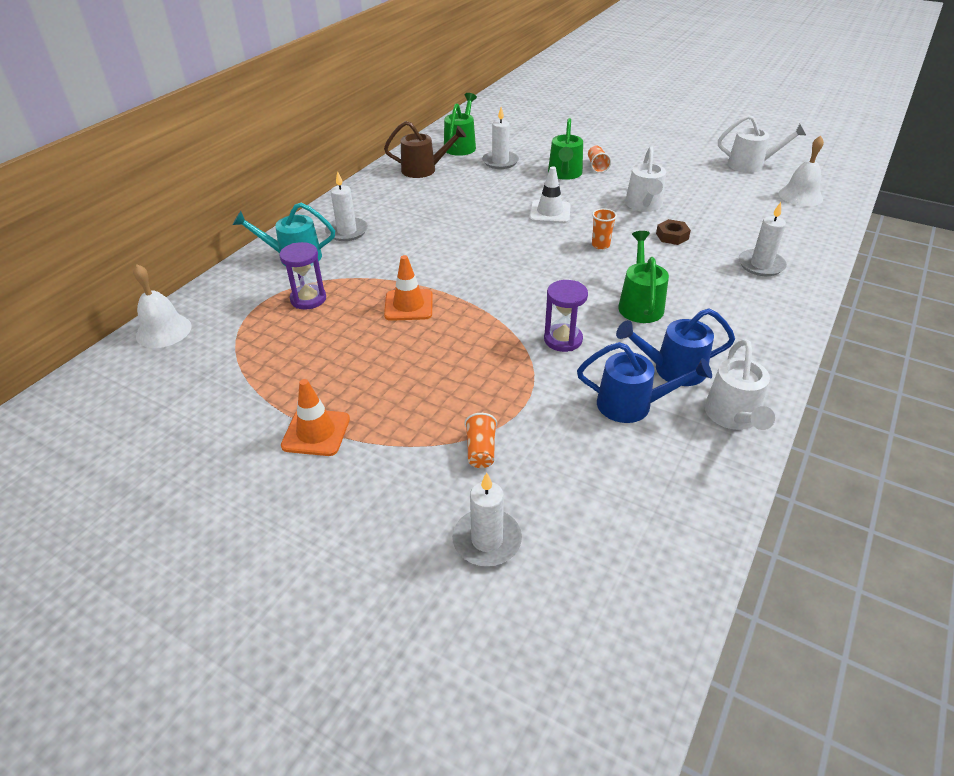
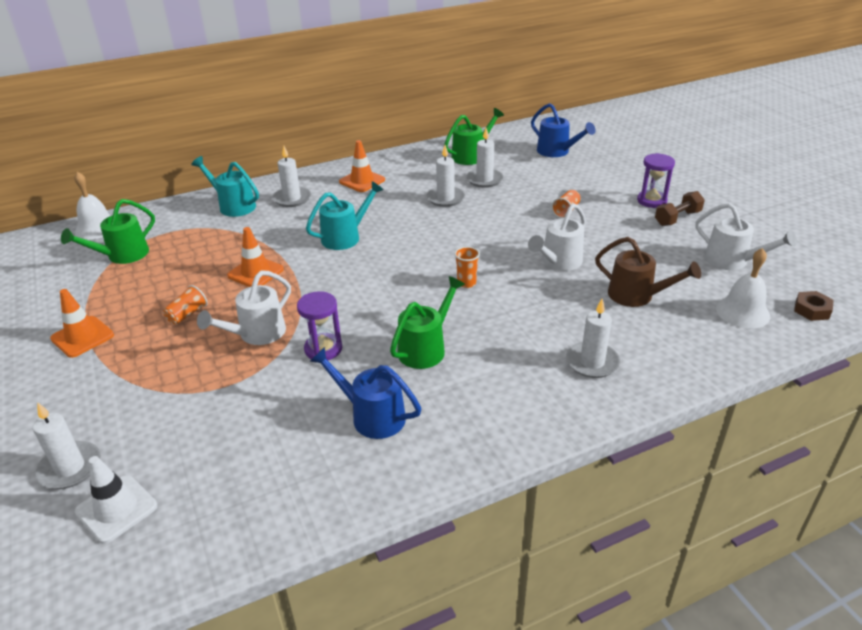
camera: 35 degrees right, 5 degrees down
(308, 299) = (201, 240): purple hourglass -> purple hourglass (651, 201)
(393, 195) = (362, 181): none -> orange traffic cone
(424, 169) = (414, 167): brown watering can -> brown watering can (637, 296)
(448, 246) = (346, 237): none -> turquoise watering can
(481, 450) = (153, 403): orange cup -> orange cup (187, 314)
(489, 186) = (445, 198): none -> white candle
(550, 212) = (464, 238): white traffic cone -> white traffic cone (116, 509)
(564, 174) = (525, 209): green watering can -> green watering can (122, 256)
(633, 405) = (299, 428): blue watering can -> blue watering can (557, 152)
(672, 236) = (543, 300): brown nut -> brown nut (812, 310)
(679, 147) = (677, 218): none -> brown dumbbell
(733, 417) = (362, 482): white watering can -> white watering can (256, 334)

